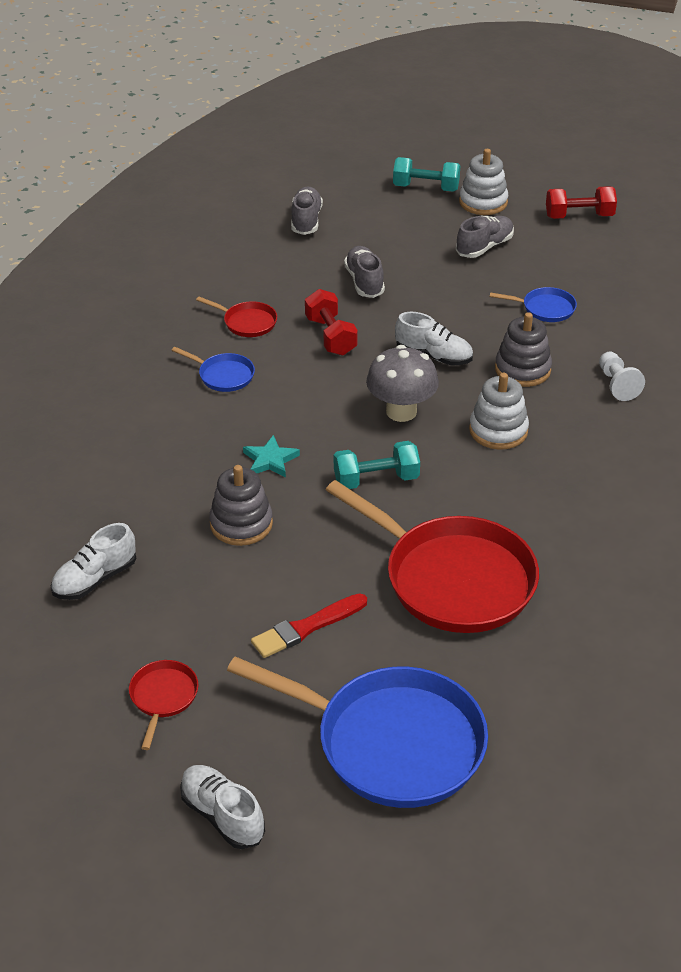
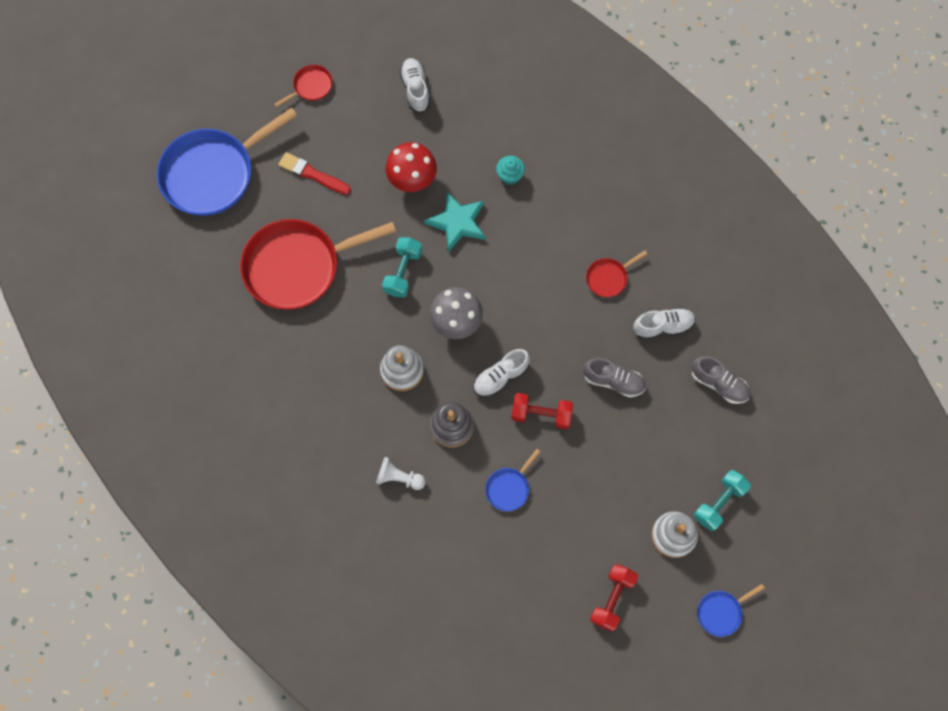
camera: 120 degrees right, 30 degrees up
(163, 697) = (311, 87): red pan -> red pan turned 75 degrees counterclockwise
(171, 441) = (510, 176): none -> turquoise cupcake
(222, 815) = (223, 81): white shoe -> white shoe (662, 326)
(223, 375) = (557, 235): blue pan -> blue pan (721, 612)
(241, 524) = (412, 180): grey stacking toy -> red mushroom
(270, 460) = (457, 222): turquoise star -> turquoise star, size x1.59
(307, 627) = (312, 174): red brush -> red brush turned 60 degrees counterclockwise
(330, 336) = (561, 323): red dumbbell -> red dumbbell (541, 414)
(484, 247) = (610, 495): grey shoe -> none

